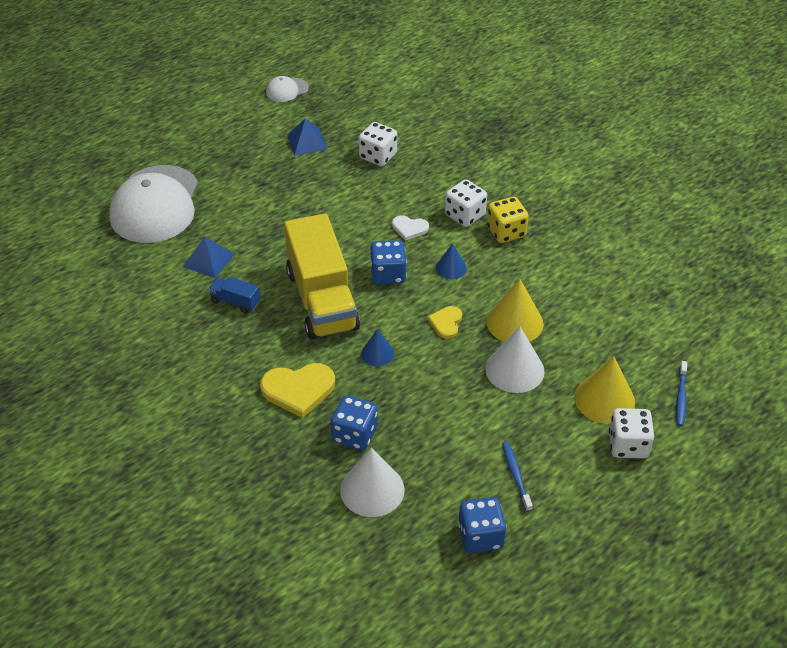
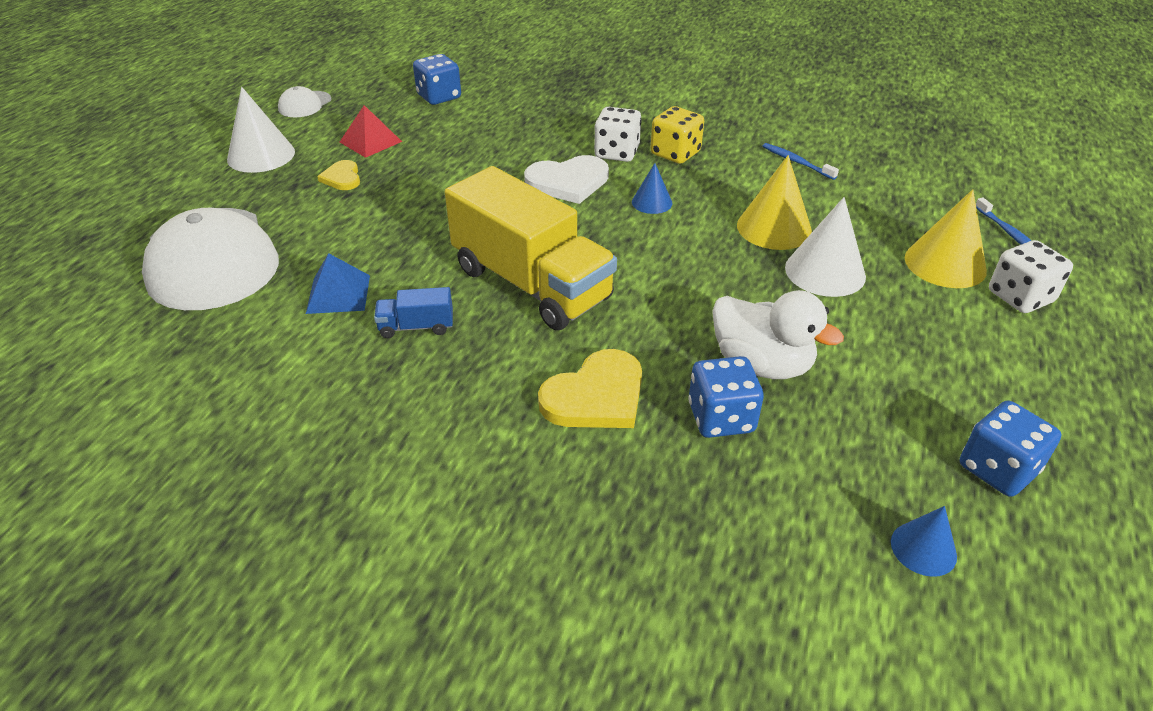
camera: 30 degrees left, 5 degrees down
(307, 142) = (370, 141): blue pyramid -> red pyramid
(372, 489) = (811, 476): white cone -> white cone (261, 155)
(377, 353) = (656, 315): blue cone -> blue cone (923, 548)
(378, 156) = (468, 131): white dice -> none
(388, 274) = (587, 232): blue dice -> blue dice (439, 97)
(409, 228) = (568, 182): white heart -> white heart, size x1.75
(409, 413) = (761, 364): none -> white duck
(446, 323) = (702, 255): yellow heart -> yellow heart (342, 178)
(516, 476) = (953, 379): blue toothbrush -> blue toothbrush (797, 162)

